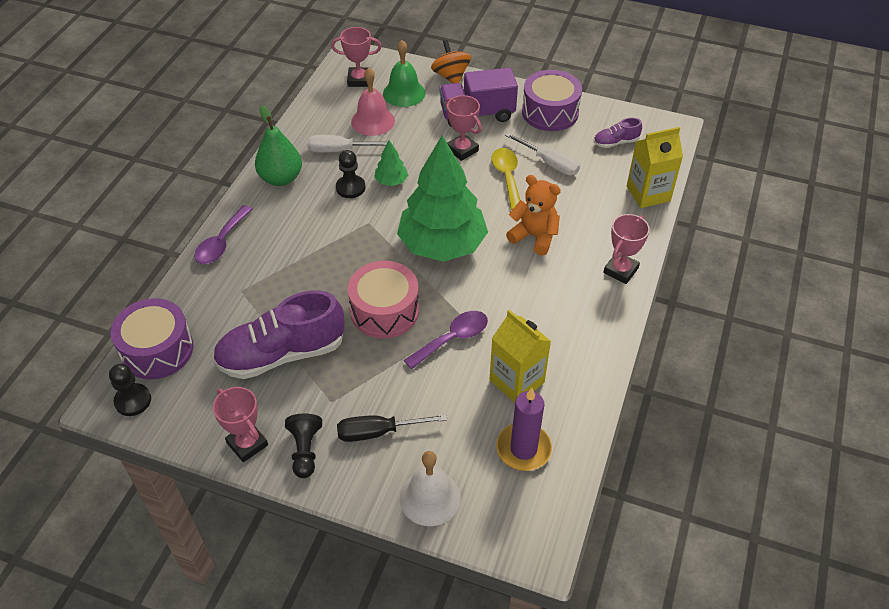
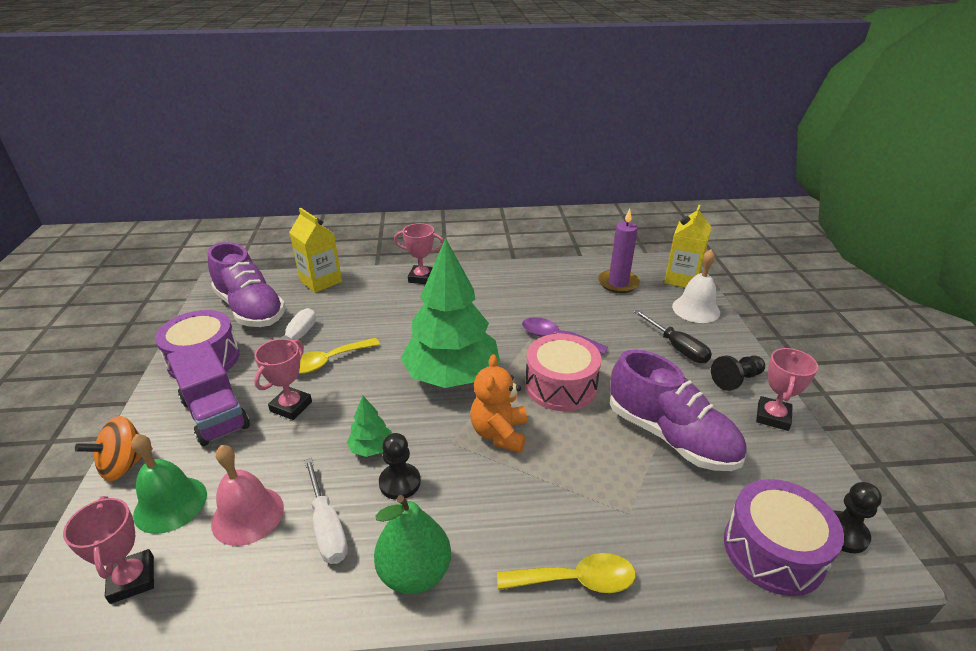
camera: 115 degrees left, 15 degrees down
(221, 242) = (576, 580): purple spoon -> yellow spoon
(516, 381) = (567, 298): yellow carton -> yellow carton (682, 279)
(534, 236) = (407, 325): orange teddy bear -> orange teddy bear (499, 433)
(616, 142) = (250, 309): purple shoe -> purple shoe, size x2.21

